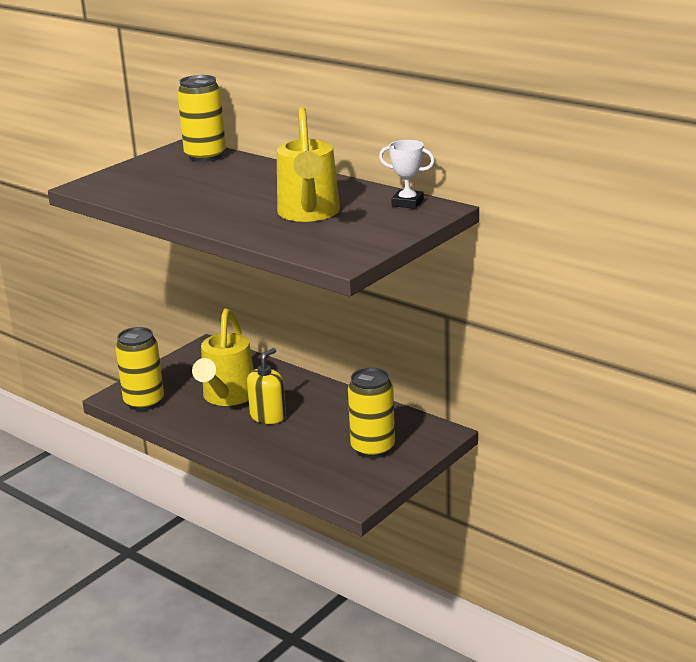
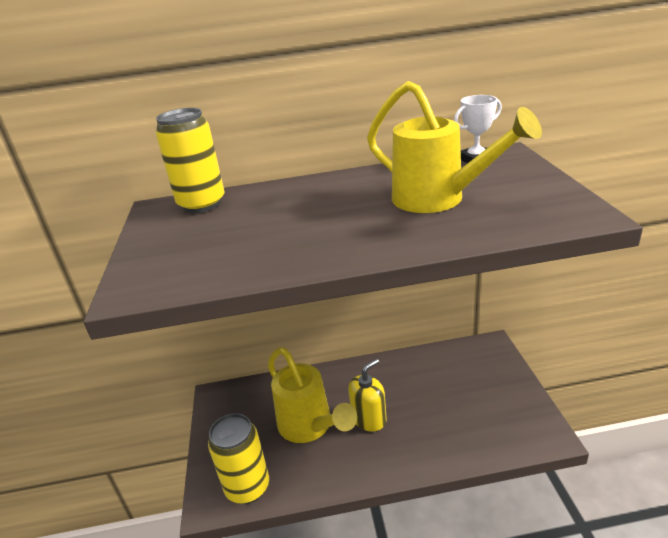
camera: 45 degrees left, 5 degrees up
(268, 416) = (369, 419): yellow soap dispenser -> yellow soap dispenser turned 60 degrees clockwise
(373, 448) = (480, 388): yellow can -> none

